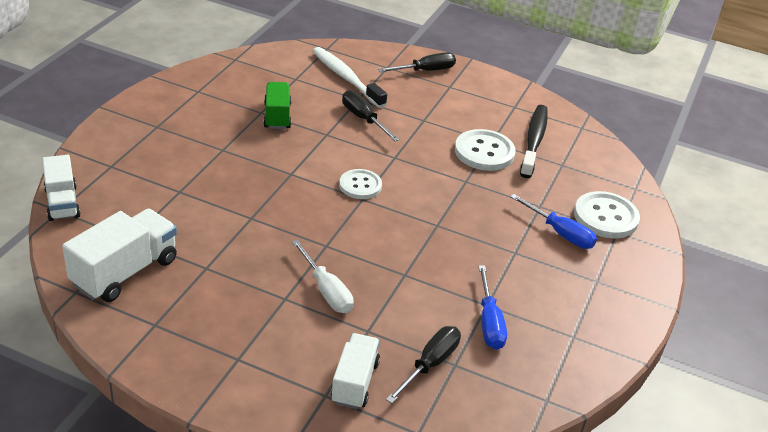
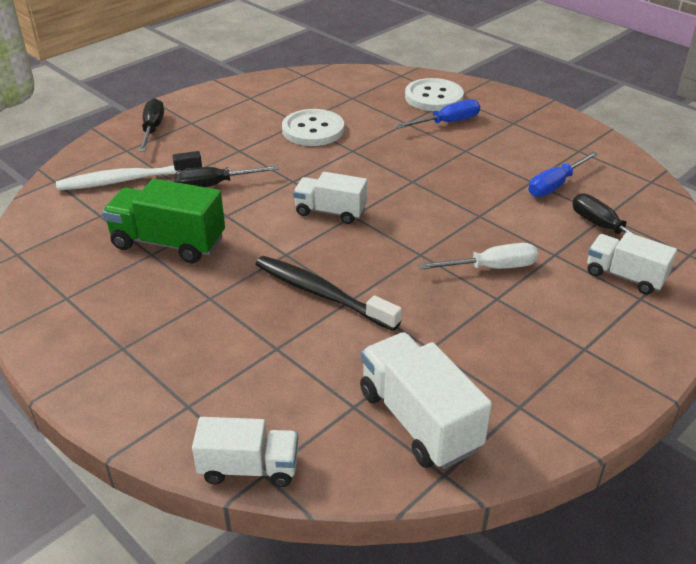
camera: 65 degrees left, 0 degrees up
(277, 116) = (168, 243): green truck -> green truck, size x1.52
(360, 185) = (330, 212): white button -> white truck
(489, 322) = (555, 185): blue screwdriver -> blue screwdriver turned 120 degrees clockwise
(534, 141) = (310, 101): black toothbrush -> black toothbrush (321, 294)

